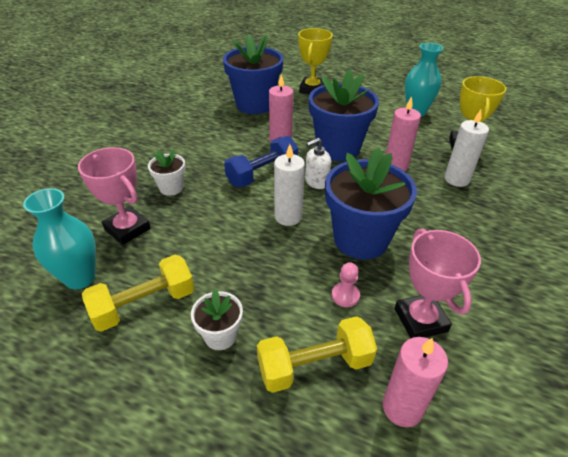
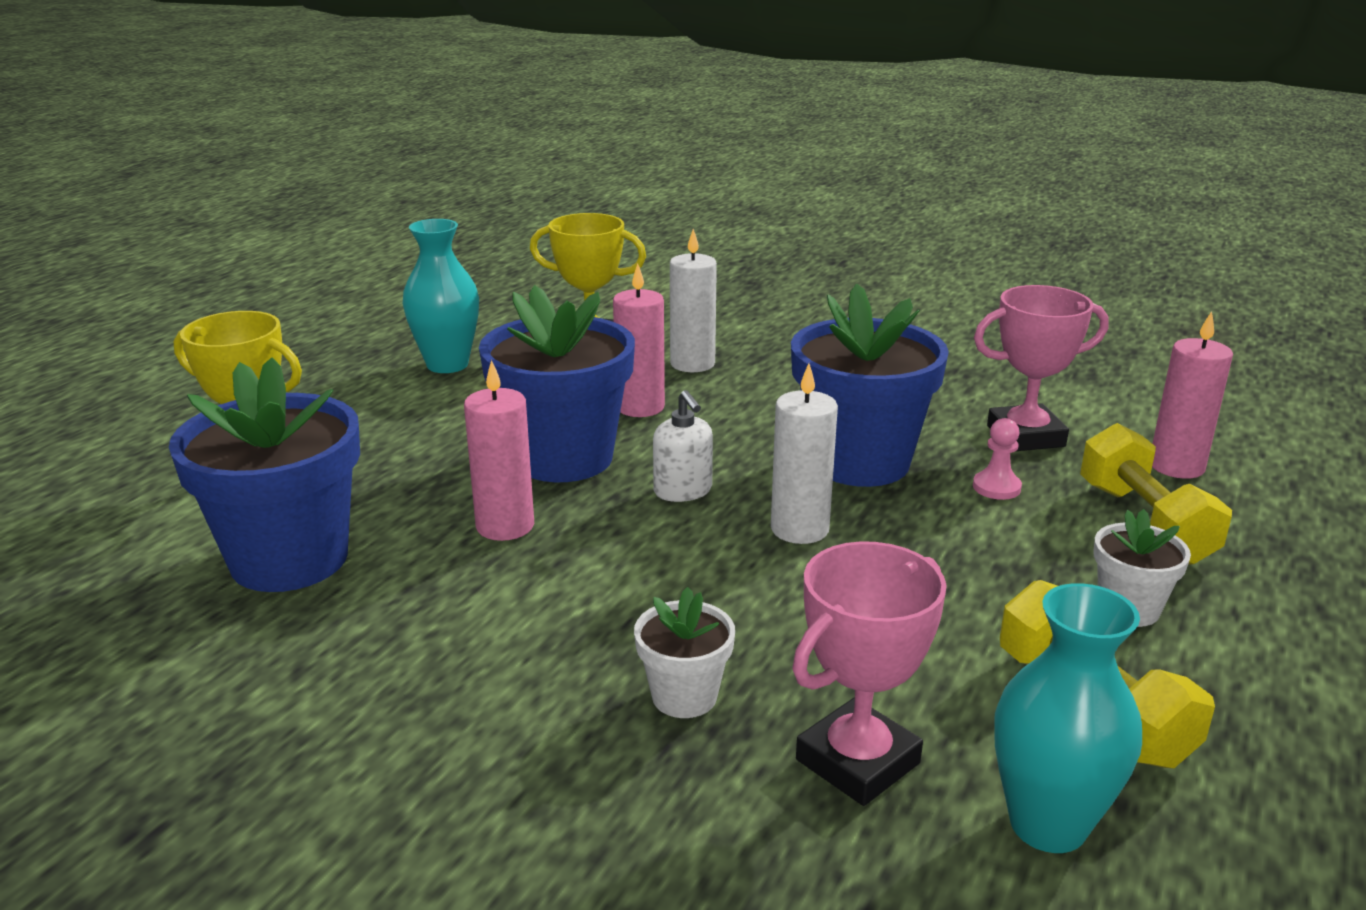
camera: 85 degrees left, 15 degrees down
(262, 174) = (643, 555): blue dumbbell -> none

